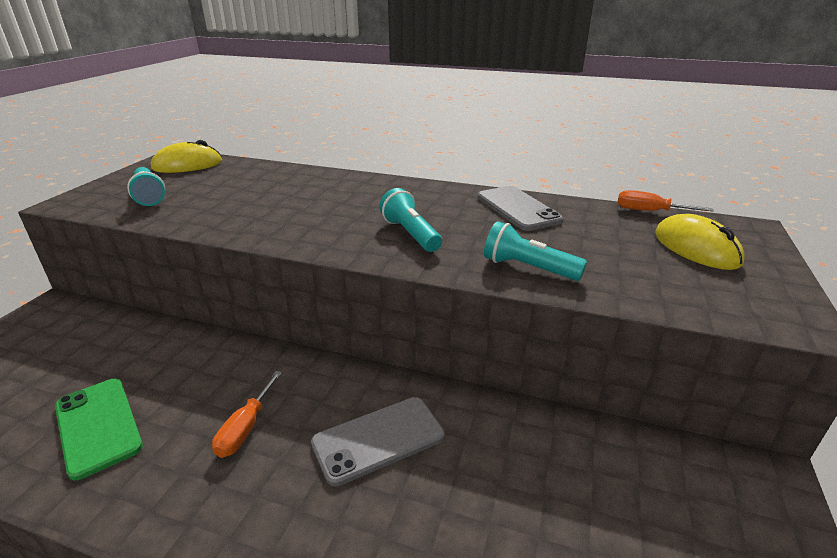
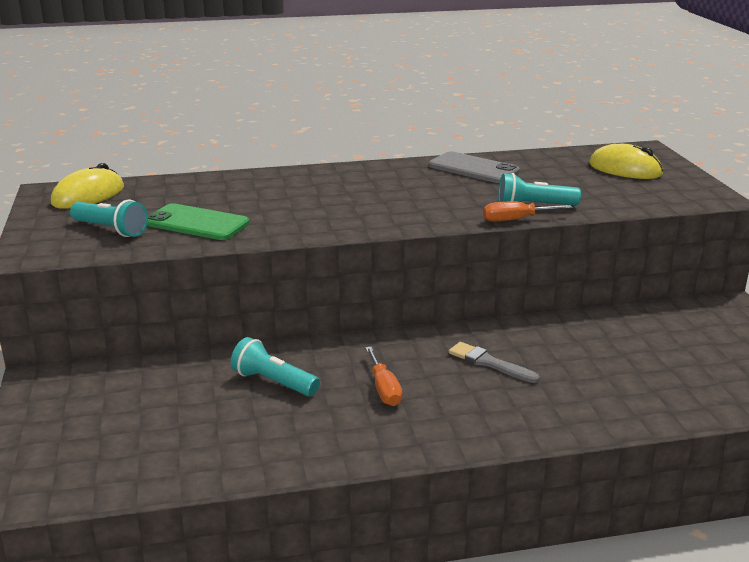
camera: 30 degrees left, 5 degrees down
(98, 426) = (259, 428): green phone -> green phone (197, 223)
(378, 439) = (489, 363): grey phone -> grey brush
(410, 234) = (418, 204): turquoise flashlight -> turquoise flashlight (273, 382)
(649, 211) = (570, 151): orange screwdriver -> orange screwdriver (515, 220)

